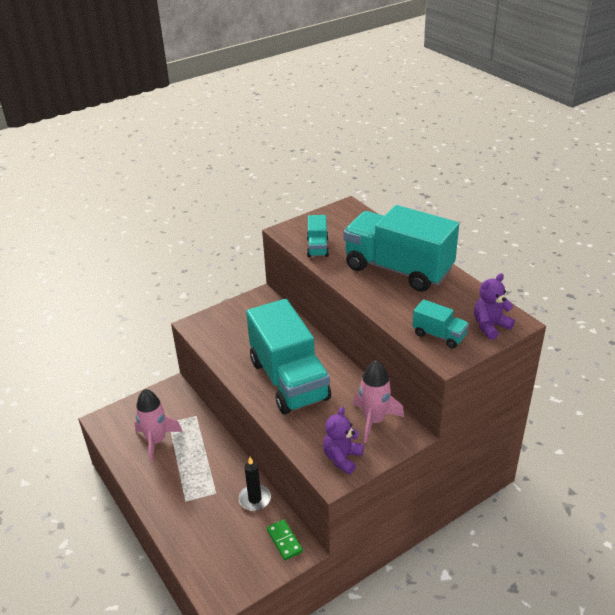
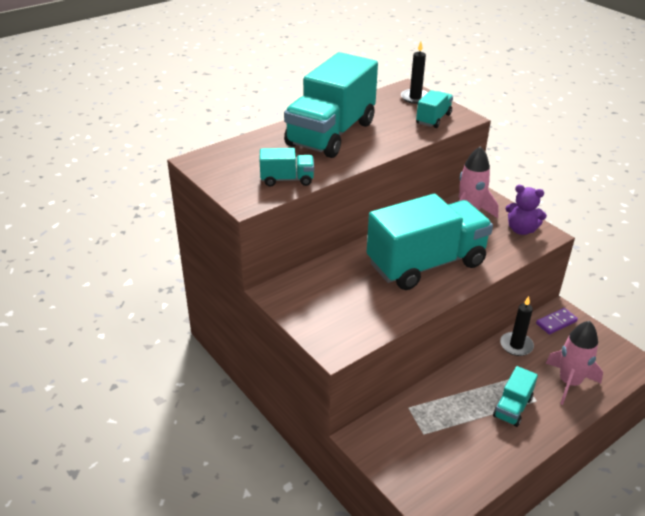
camera: 95 degrees left, 0 degrees up
(156, 441) = (457, 441): pink rocket -> pink rocket (569, 382)
(181, 482) = (512, 407): none -> turquoise truck
(284, 541) = (556, 322): green domino -> purple domino
(490, 326) = (415, 98): purple teddy bear -> black candle

